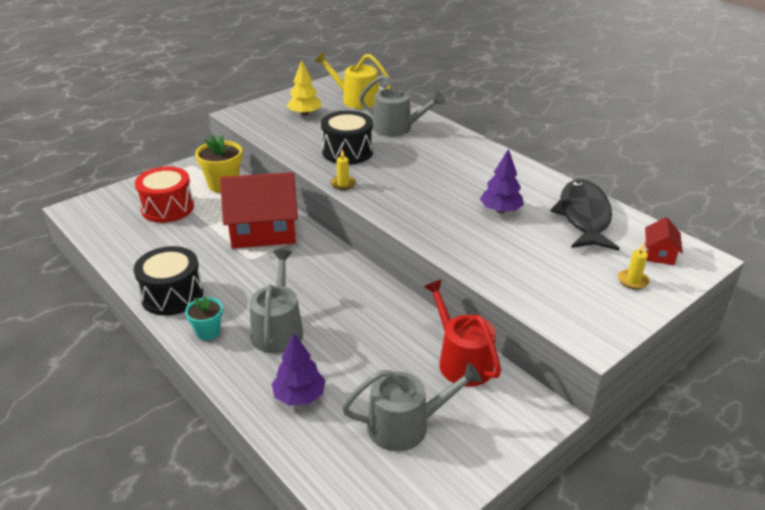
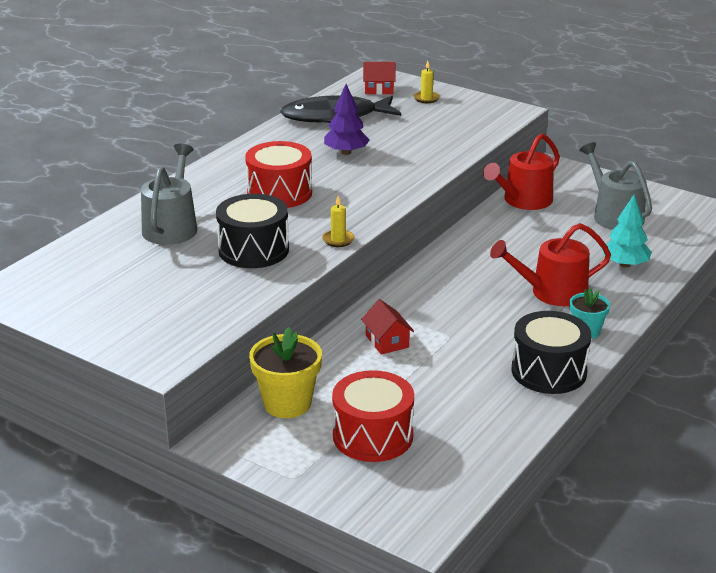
camera: 105 degrees left, 5 degrees down
(263, 231) = (387, 341): red house -> red house, size x0.44
(278, 329) = (552, 292): grey watering can -> red watering can
(299, 396) = (624, 264): purple tree -> turquoise tree
(304, 114) = (144, 302): yellow tree -> none
(356, 100) = (81, 269): yellow watering can -> none
(432, 171) = (279, 193): none -> red drum

